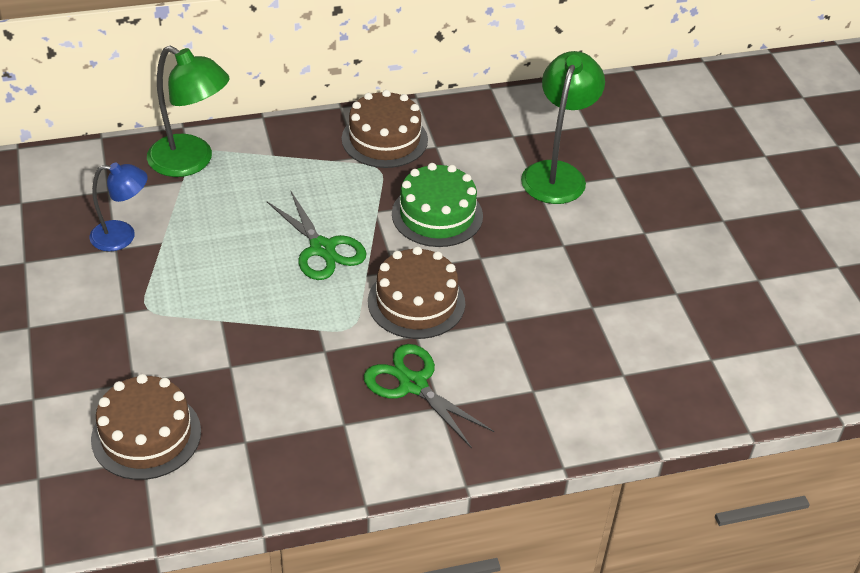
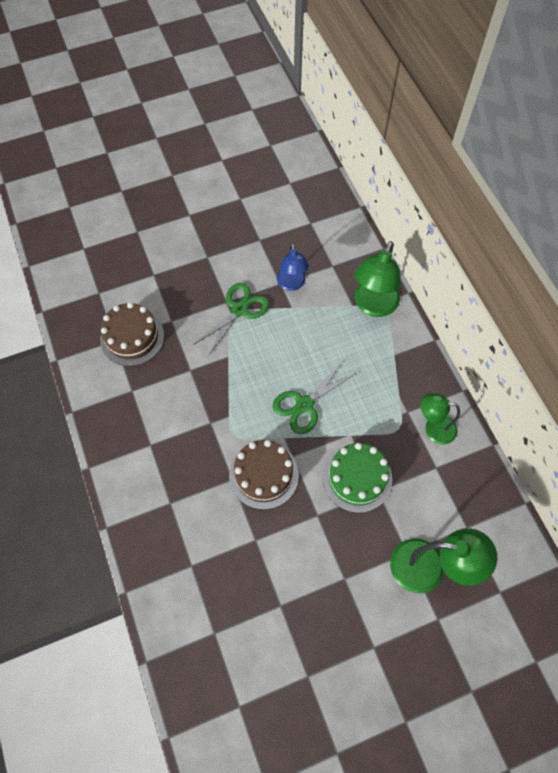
camera: 85 degrees right, 20 degrees up
(384, 139) = (433, 428): brown cake -> green lamp
(412, 384) = (187, 482): green scissors -> green scissors (239, 309)

